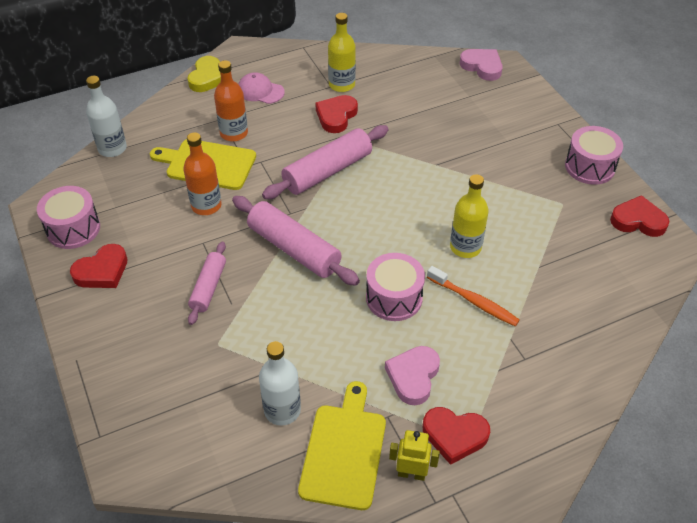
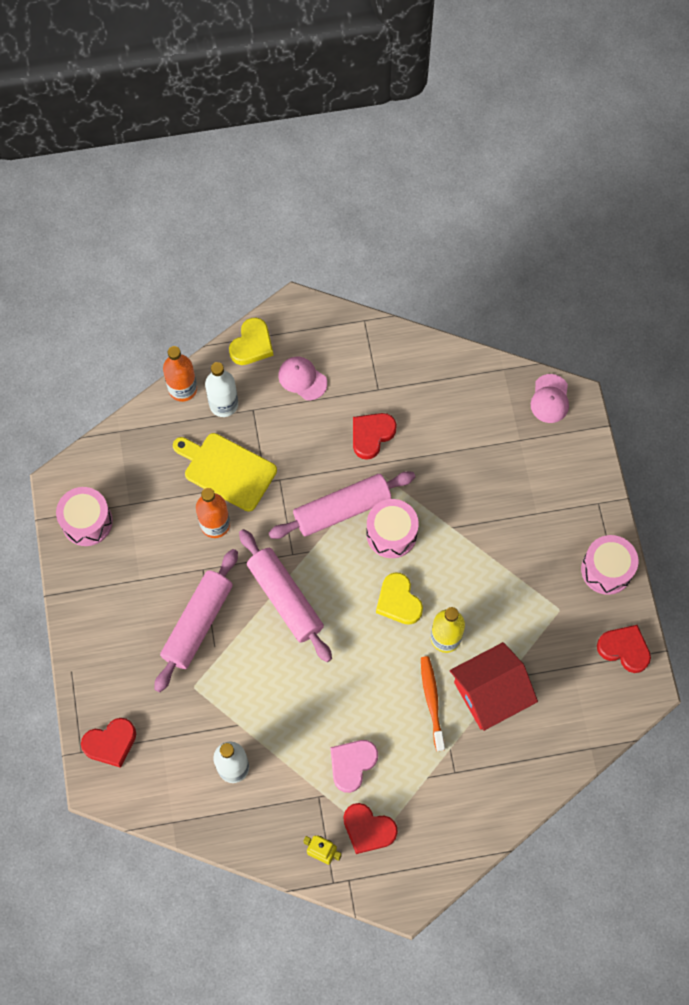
camera: 15 degrees right, 20 degrees up
(102, 271) = (106, 580): red heart -> red heart (111, 743)
(112, 148) = (137, 425): white bottle -> white bottle (223, 404)
(208, 287) = (198, 623): pink rolling pin -> pink rolling pin, size x1.67
(234, 133) = (261, 434): orange bottle -> orange bottle (183, 389)
(342, 85) = (390, 390): yellow bottle -> none
(344, 451) = (274, 819): yellow cutting board -> none
(394, 298) = (361, 678): pink drum -> pink drum (391, 534)
(407, 228) = (398, 601): none -> yellow heart
(474, 301) = (432, 701): orange toothbrush -> orange toothbrush turned 150 degrees counterclockwise
(482, 66) = (550, 399): pink heart -> pink cap
(529, 282) = (490, 693): none -> red house

